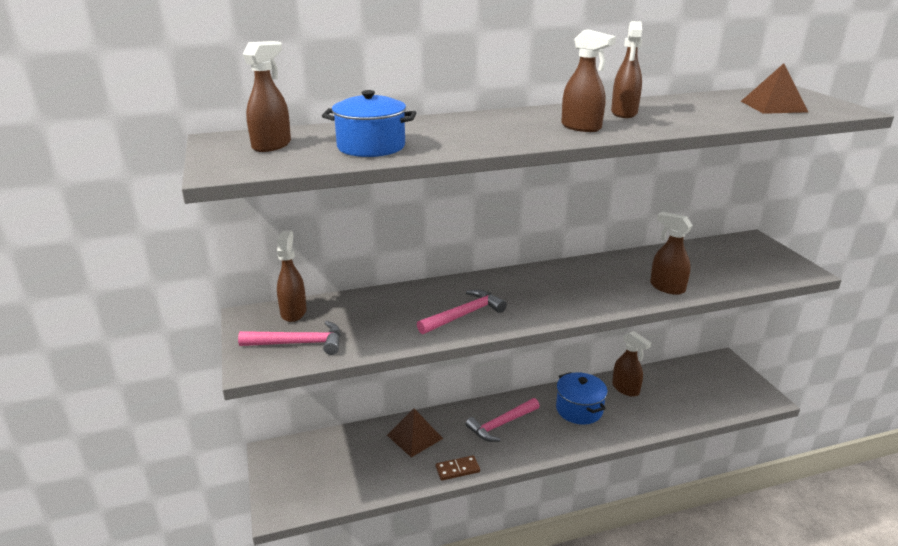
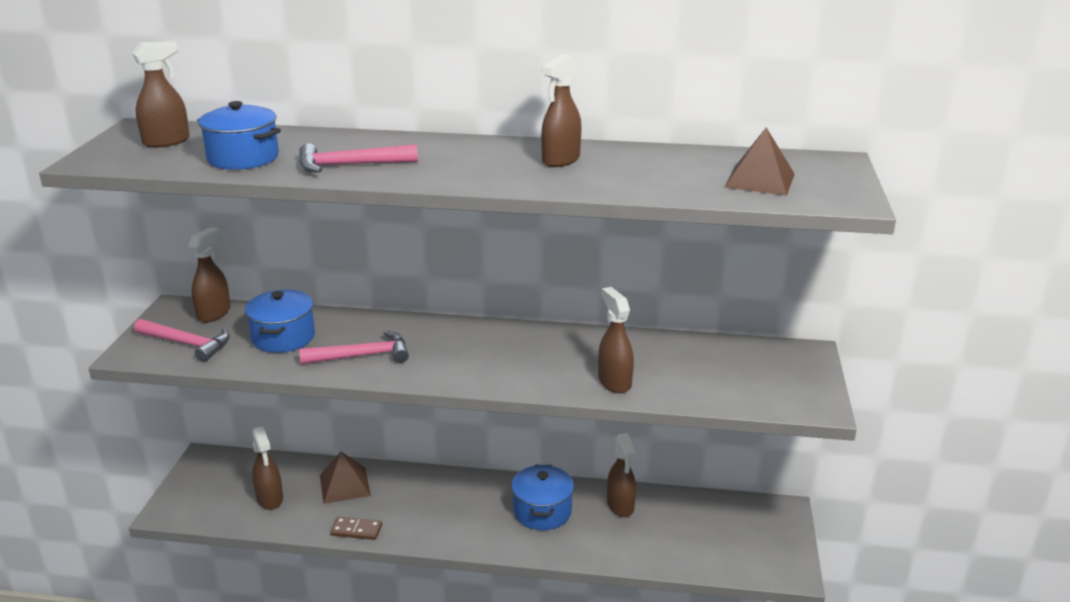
camera: 25 degrees right, 0 degrees up
(380, 317) = (283, 338): none -> blue pot
(501, 424) = (443, 500): pink hammer -> pink hammer (350, 165)
(581, 127) = (478, 170): brown spray bottle -> brown spray bottle (270, 499)

